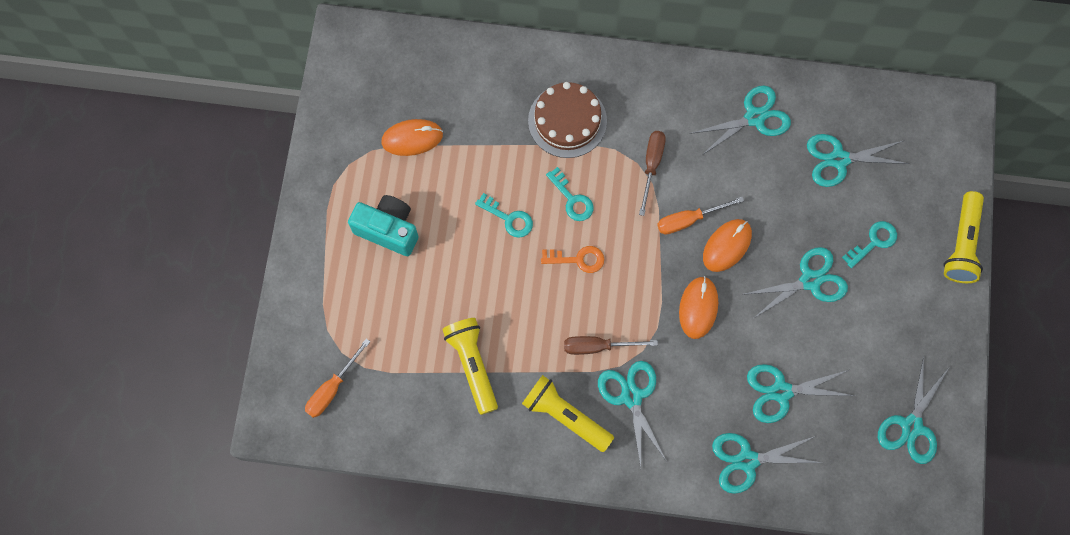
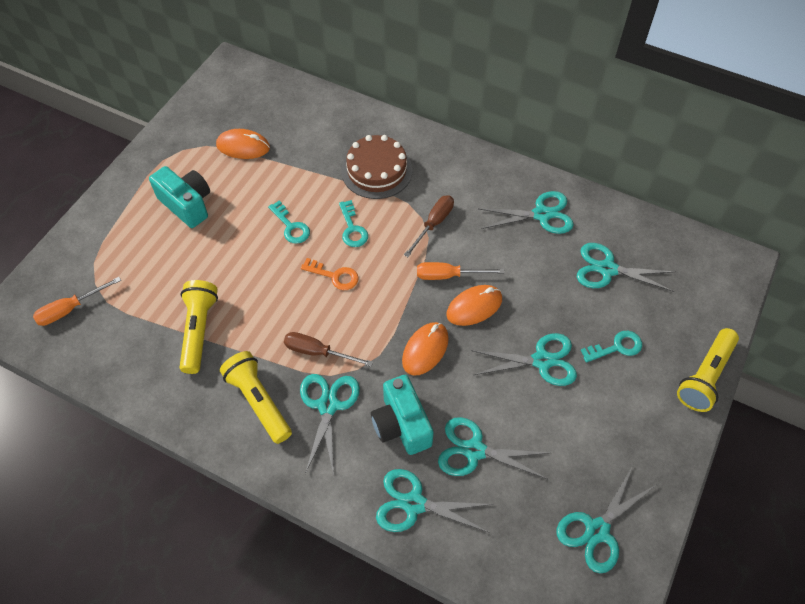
camera: 20 degrees right, 15 degrees down
(706, 391) = (401, 424): none -> turquoise camera

